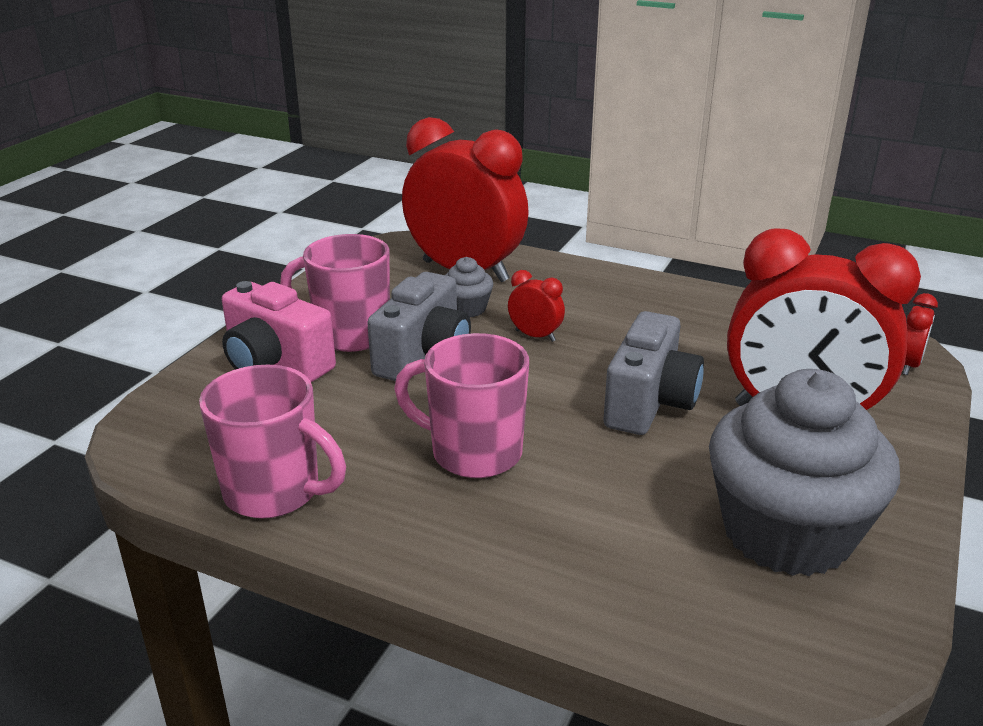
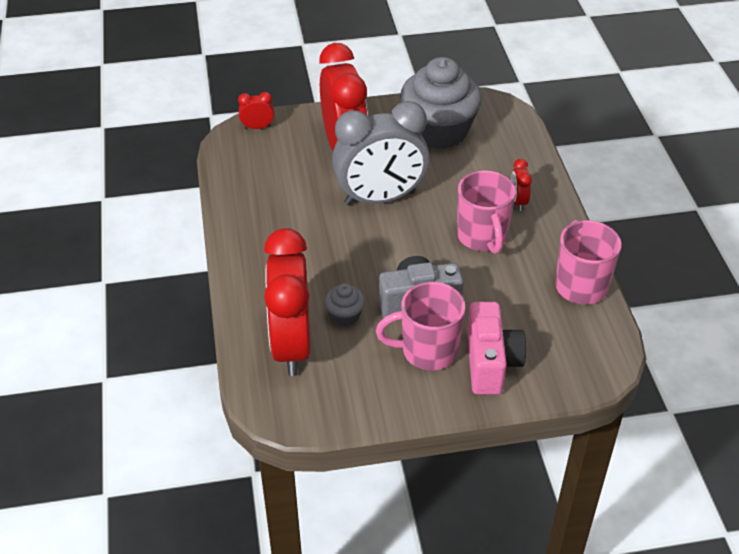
camera: 125 degrees left, 15 degrees up
(350, 334) = (427, 351): pink mug -> pink mug turned 105 degrees clockwise
(535, 336) = (351, 268): red clock -> red clock (518, 201)
(649, 403) = (380, 198): grey camera -> grey clock

